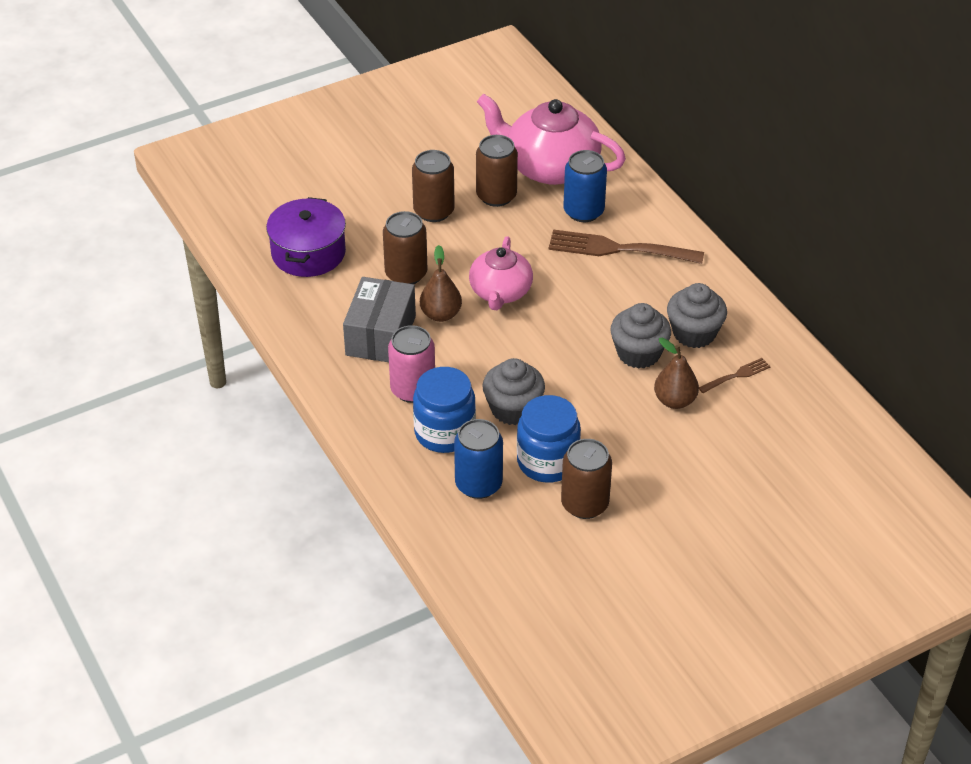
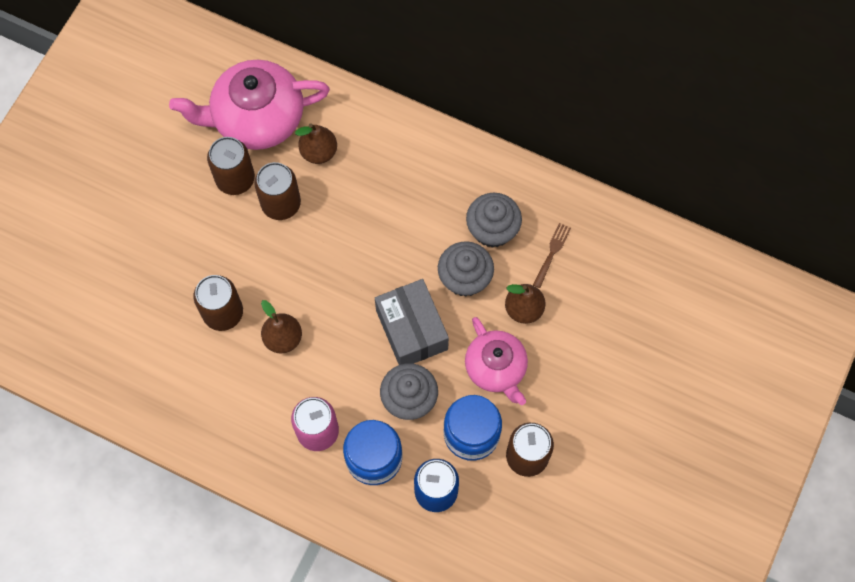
camera: 35 degrees left, 25 degrees up
(308, 253) = (124, 342): purple pot -> none
(381, 335) = (251, 392): grey box -> grey box (412, 330)
(434, 211) = (195, 229): brown can -> brown can (281, 204)
(500, 292) = (314, 283): pink teapot -> pink teapot (496, 368)
(583, 211) = (318, 152): blue can -> brown pear
(618, 249) = (374, 176): brown fork -> none

